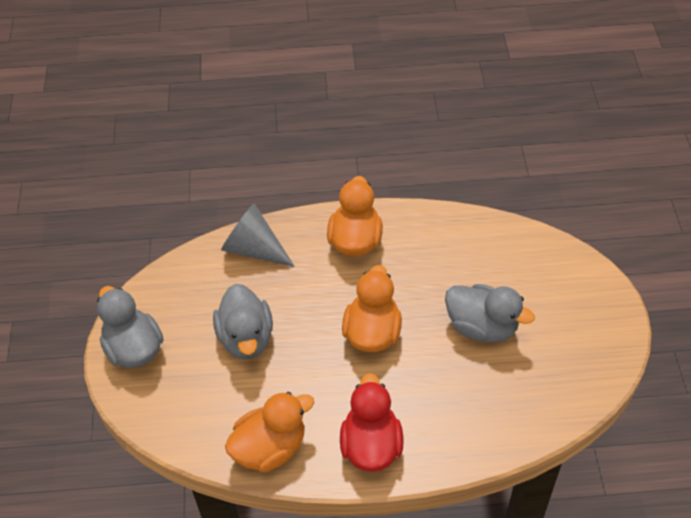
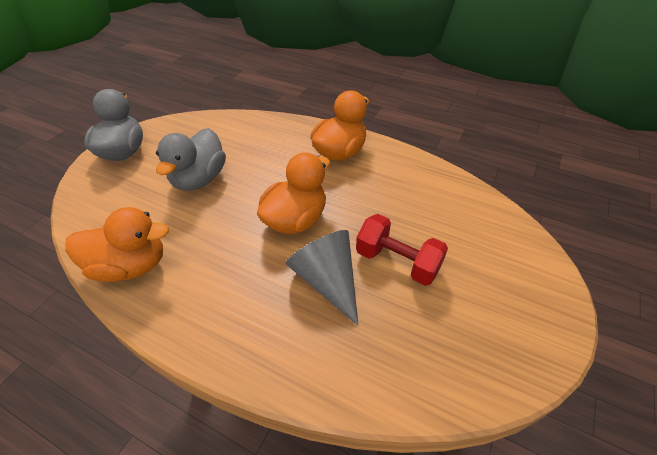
camera: 30 degrees right, 5 degrees down
(254, 248) = (262, 128): grey cone -> grey cone (327, 281)
(371, 445) = (209, 312): red duck -> none
(482, 327) = (397, 262): grey duck -> red dumbbell

